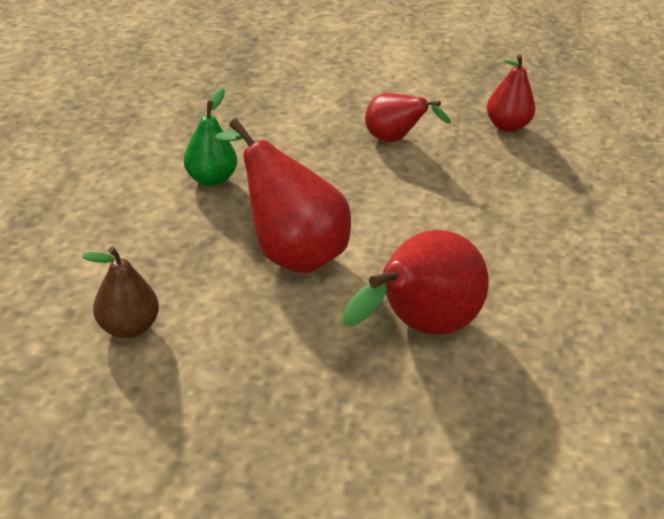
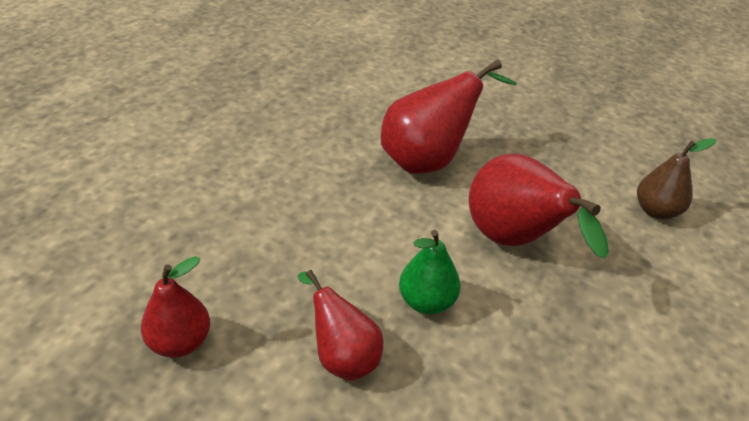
camera: 160 degrees left, 0 degrees up
(211, 178) = (589, 350): green pear -> green pear (426, 302)

